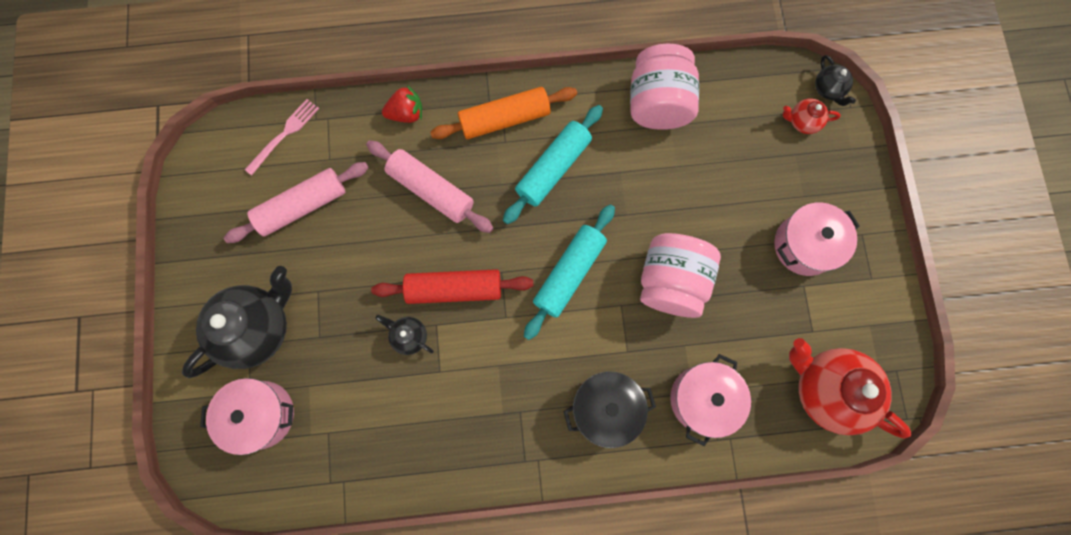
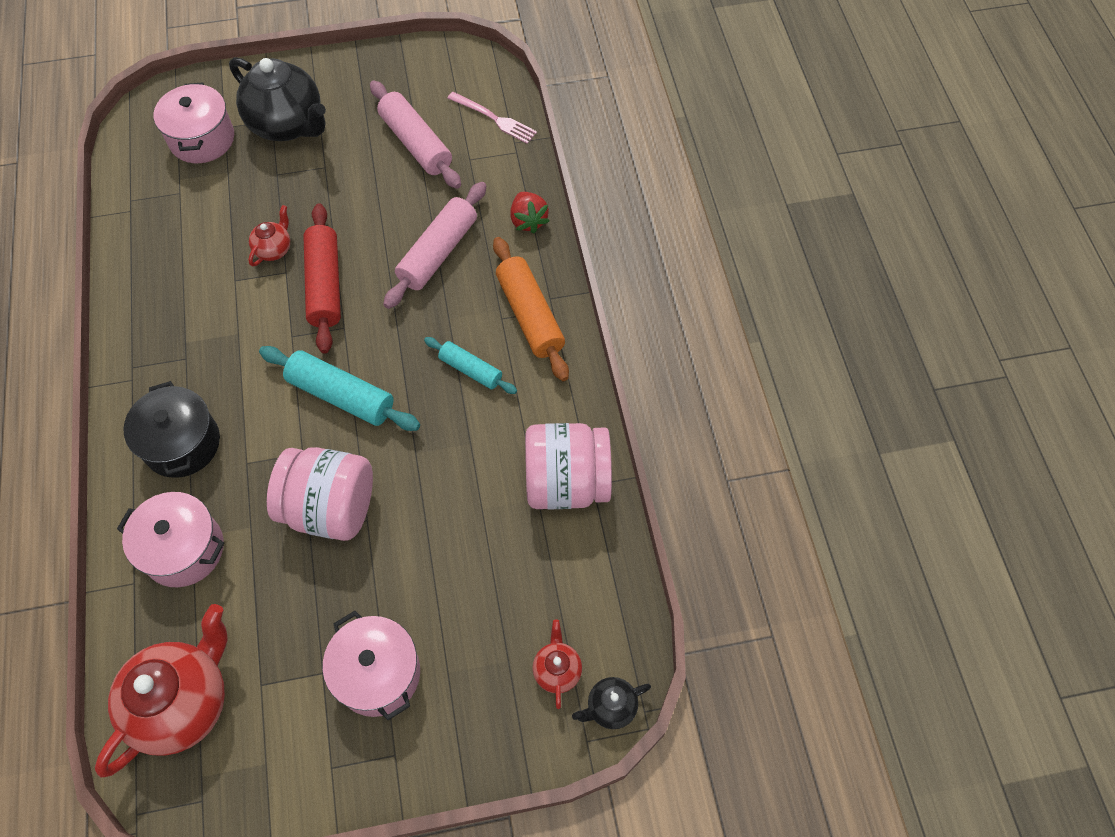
camera: 85 degrees right, 15 degrees down
(409, 336) = (274, 249): black teapot -> red teapot
(553, 168) = (470, 370): turquoise rolling pin -> turquoise rolling pin, size x0.61

